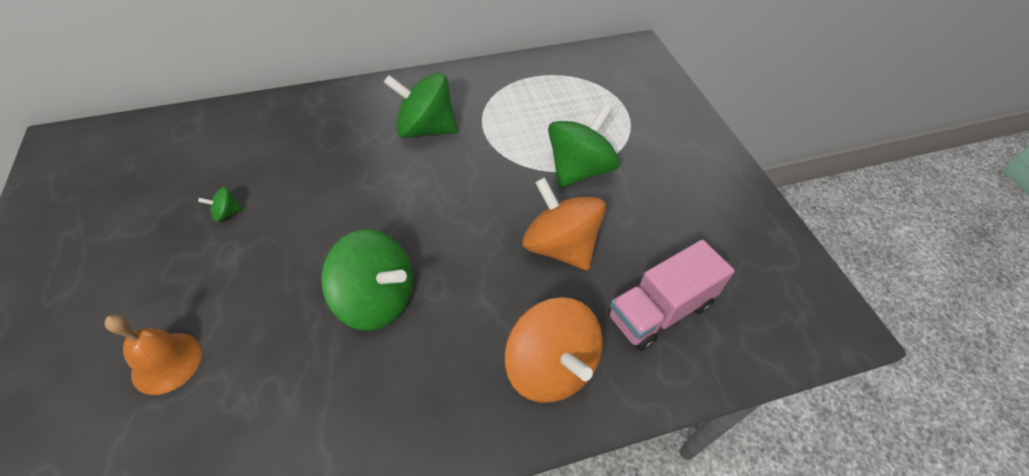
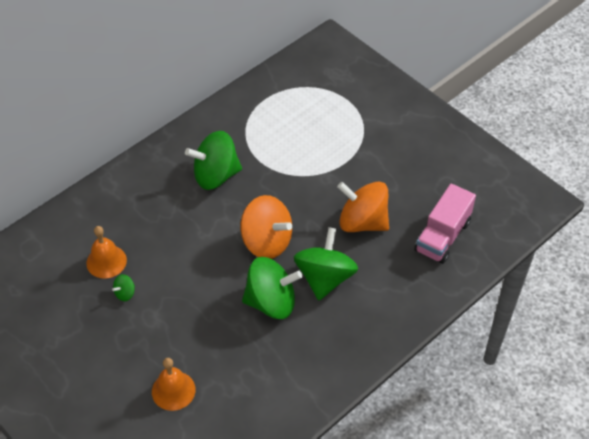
camera: 25 degrees left, 0 degrees up
(241, 171) = (106, 261): none -> orange bell
(551, 367) = (398, 294): orange spinning top -> orange spinning top (266, 242)
(579, 170) = (344, 163): green spinning top -> green spinning top (325, 278)

